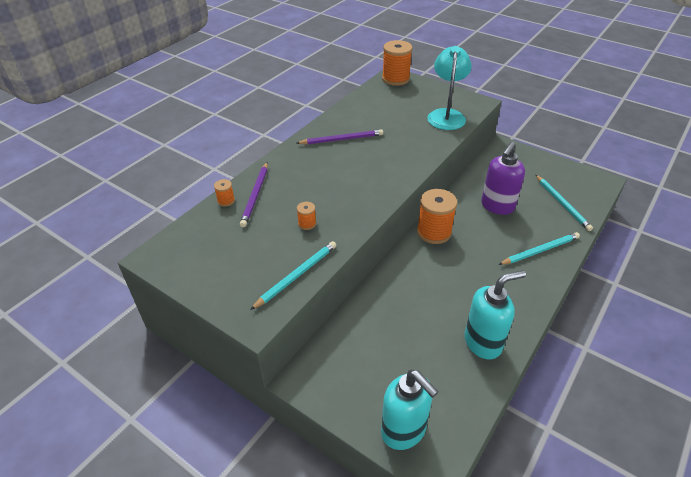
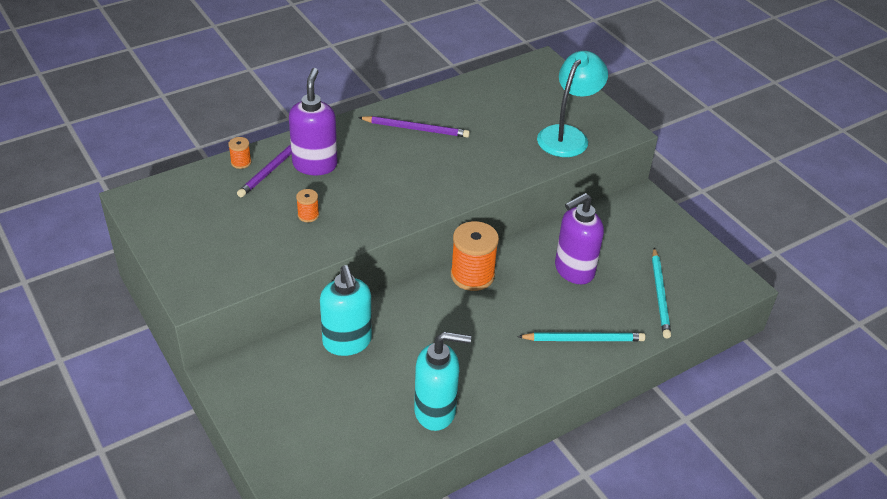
camera: 20 degrees right, 0 degrees up
(286, 185) = (315, 165): none -> purple soap dispenser
(296, 276) = (260, 266): turquoise pencil -> none
(395, 79) = (541, 68): orange spool -> none
(404, 431) = (290, 460): turquoise soap dispenser -> turquoise soap dispenser (347, 342)

